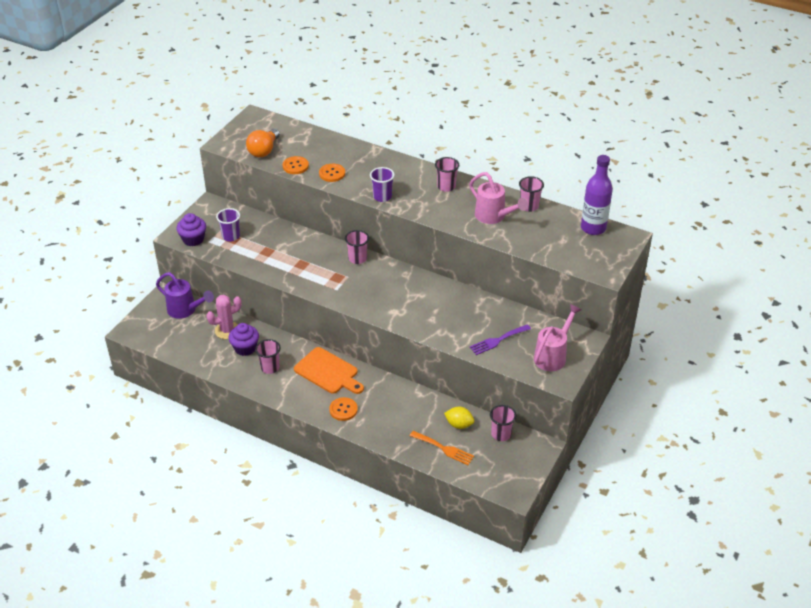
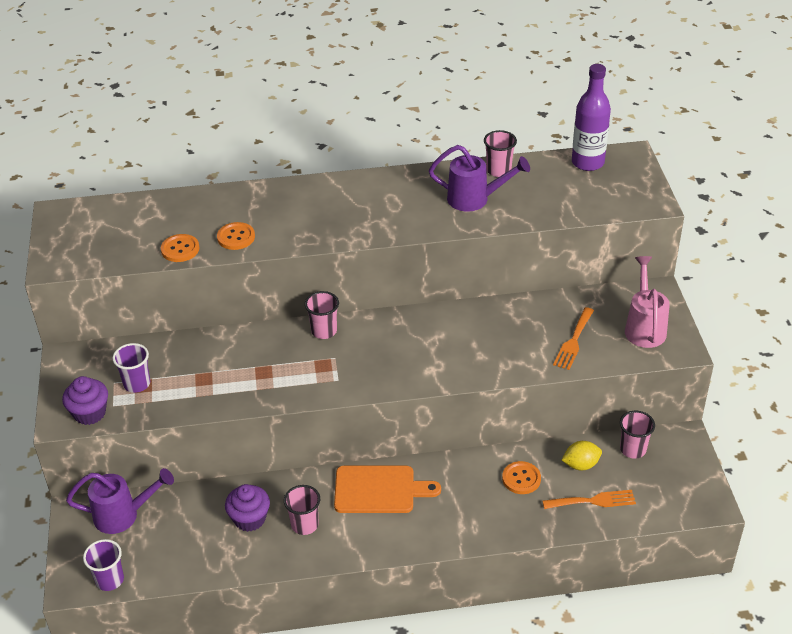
camera: 35 degrees left, 0 degrees up
(227, 330) = (204, 510): pink cactus -> none
(264, 150) = (118, 249): orange light bulb -> none
(343, 410) = (441, 523): orange button -> orange button (521, 479)
(382, 197) = (326, 236): purple cup -> purple cup (109, 580)
(446, 186) = (386, 190): pink cup -> none
(493, 217) = (474, 199): pink watering can -> purple watering can
(498, 340) = (573, 341): purple fork -> orange fork

